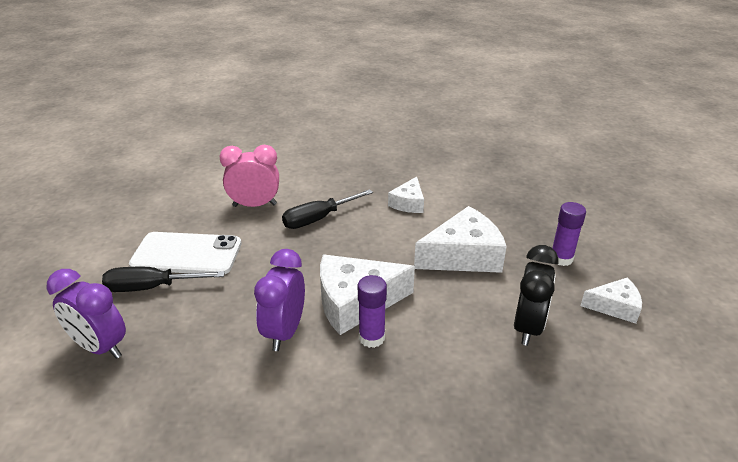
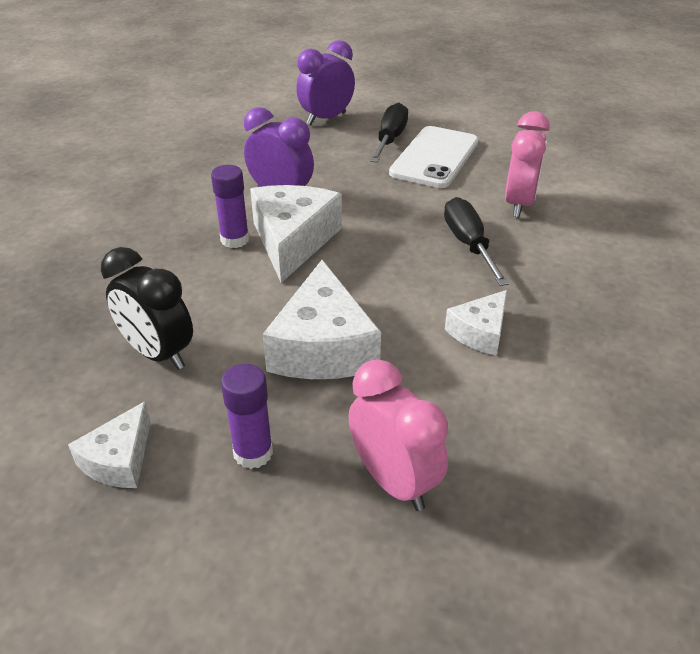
camera: 110 degrees right, 5 degrees up
(408, 203) = (480, 332): white cheese -> white cheese turned 90 degrees counterclockwise
(534, 212) = (394, 481): none -> pink clock

